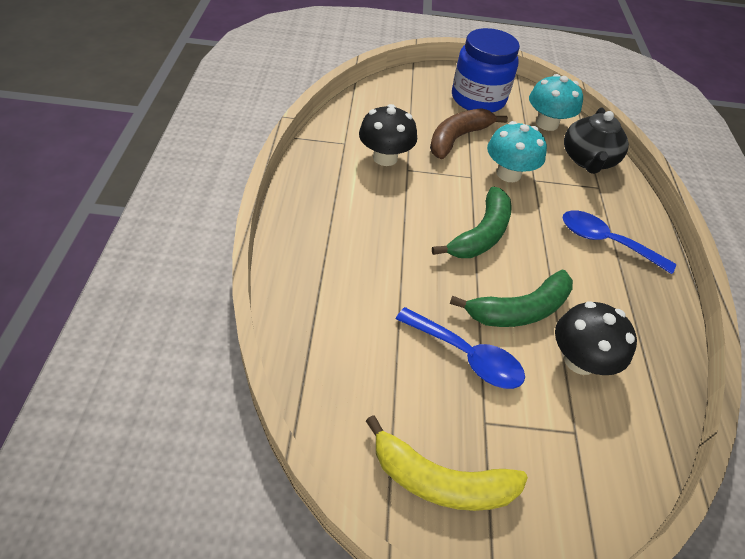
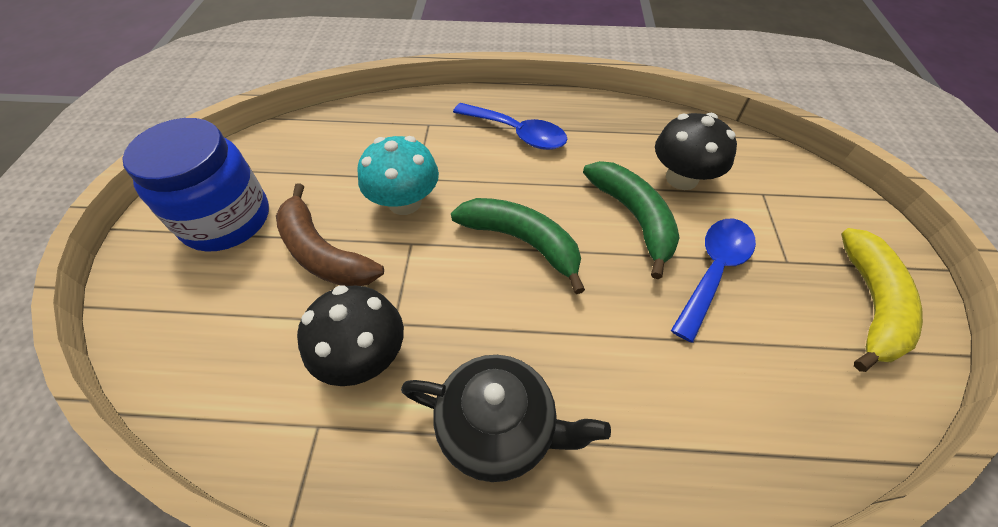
camera: 85 degrees left, 5 degrees up
(547, 123) = (301, 151): turquoise mushroom -> none
(588, 160) = (380, 125): black teapot -> black teapot (499, 427)
(606, 242) = (516, 133): blue spoon -> blue spoon turned 90 degrees counterclockwise

